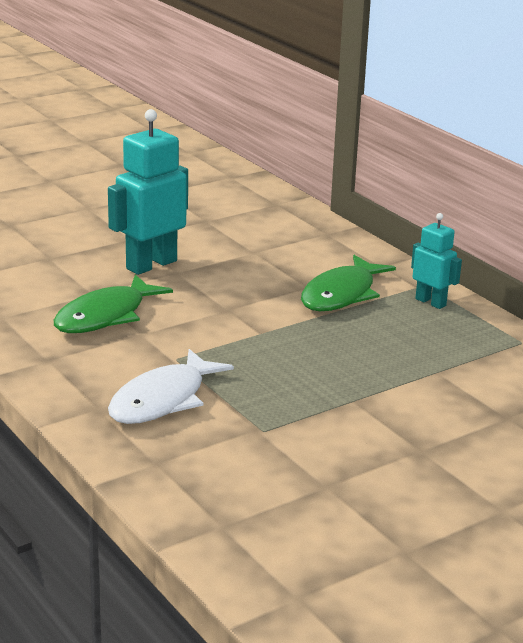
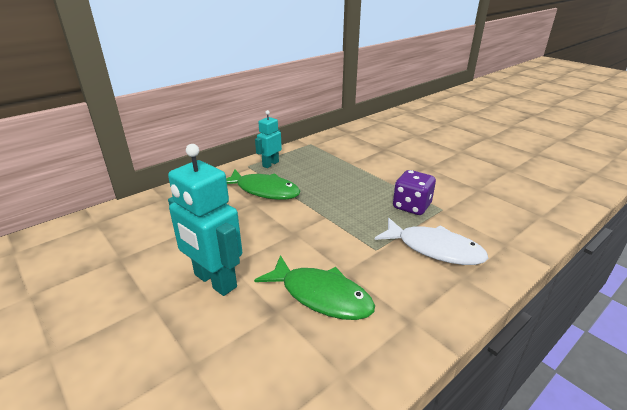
camera: 95 degrees left, 5 degrees up
(276, 404) = (411, 206): none -> purple dice

